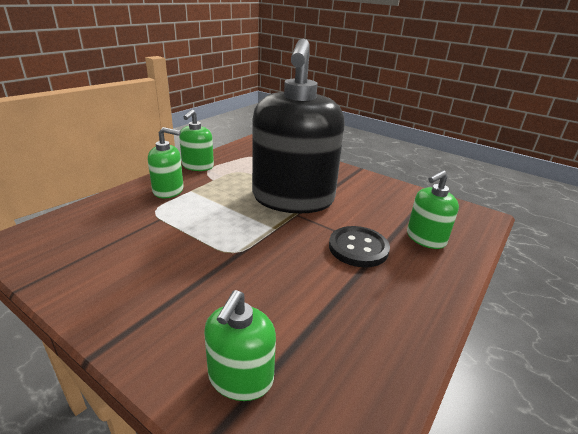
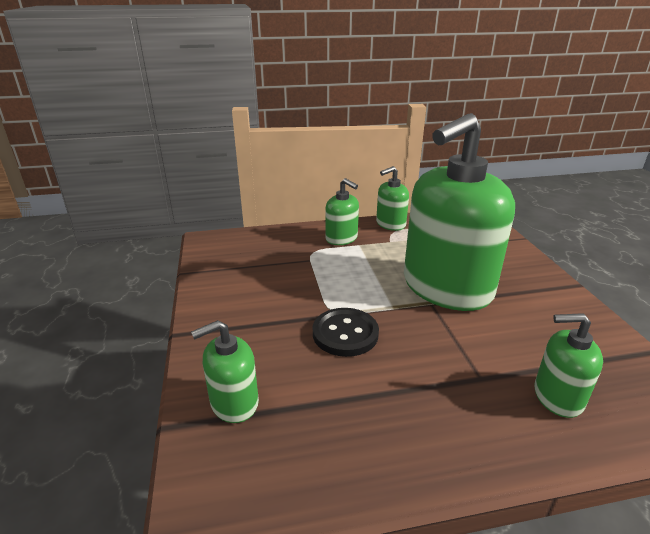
camera: 45 degrees right, 0 degrees up
(293, 199) = (446, 287): black soap dispenser -> green soap dispenser
(358, 248) = (455, 364): black button -> black button (345, 334)

